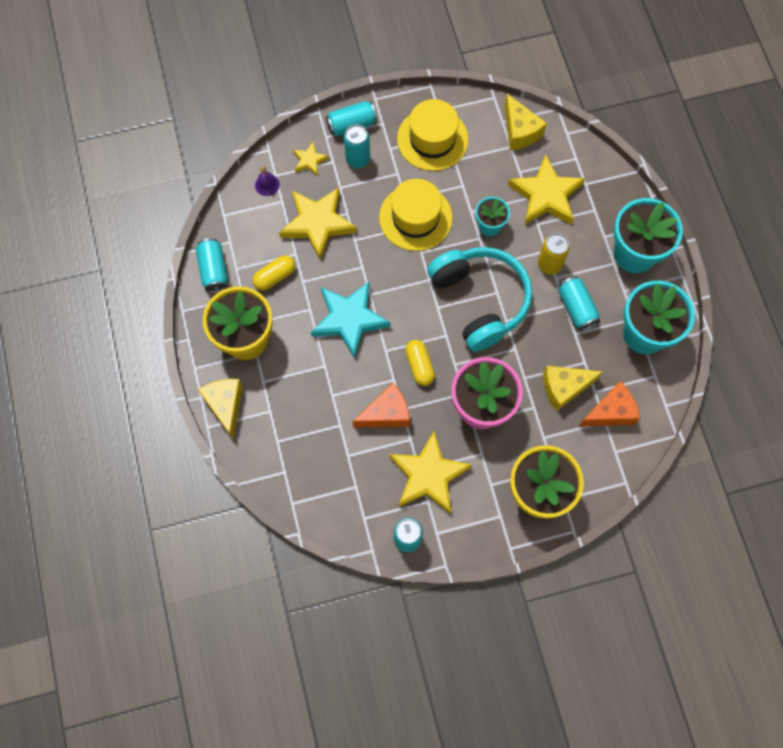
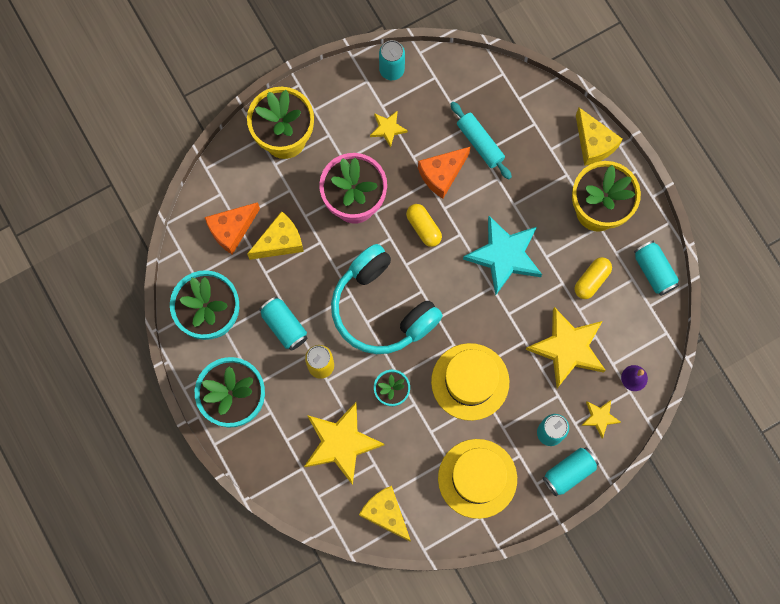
camera: 165 degrees right, 5 degrees up
(338, 435) = (480, 143): none -> turquoise rolling pin
(428, 475) = (387, 129): yellow star -> yellow star, size x0.49

